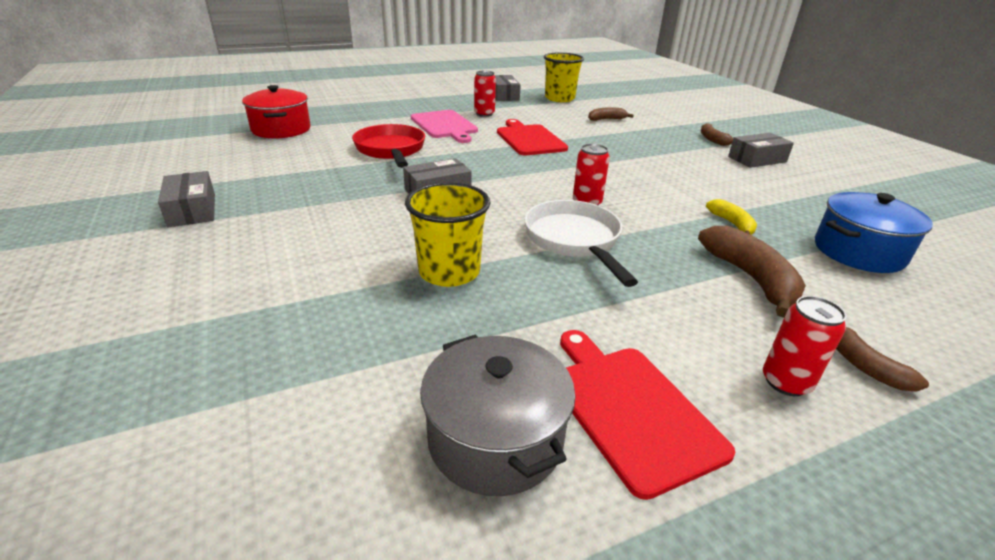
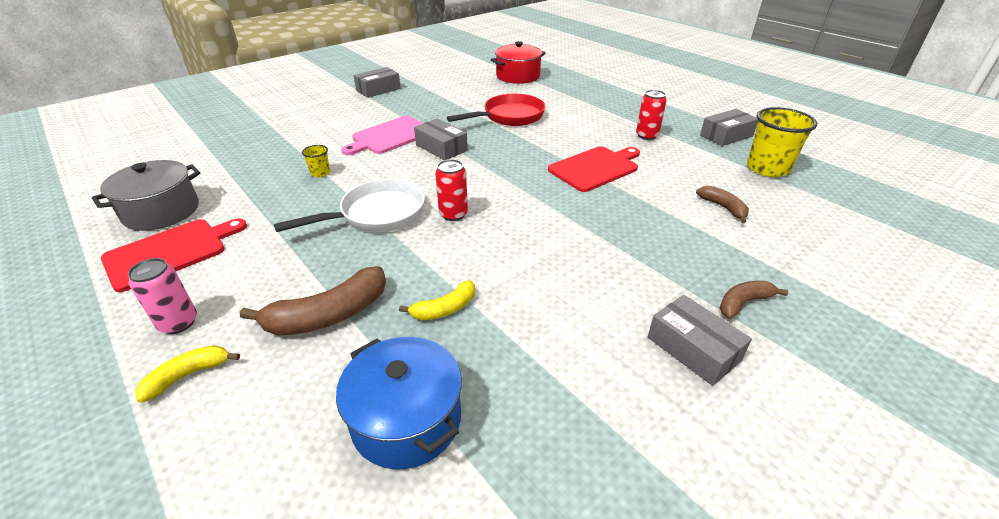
camera: 75 degrees right, 5 degrees up
(445, 125) = (589, 125): pink cutting board -> pink cutting board (390, 136)
(449, 272) = (320, 173): yellow cup -> yellow cup, size x0.46
(785, 382) = (178, 323): red can -> pink can
(864, 366) = (188, 375): brown banana -> yellow banana

